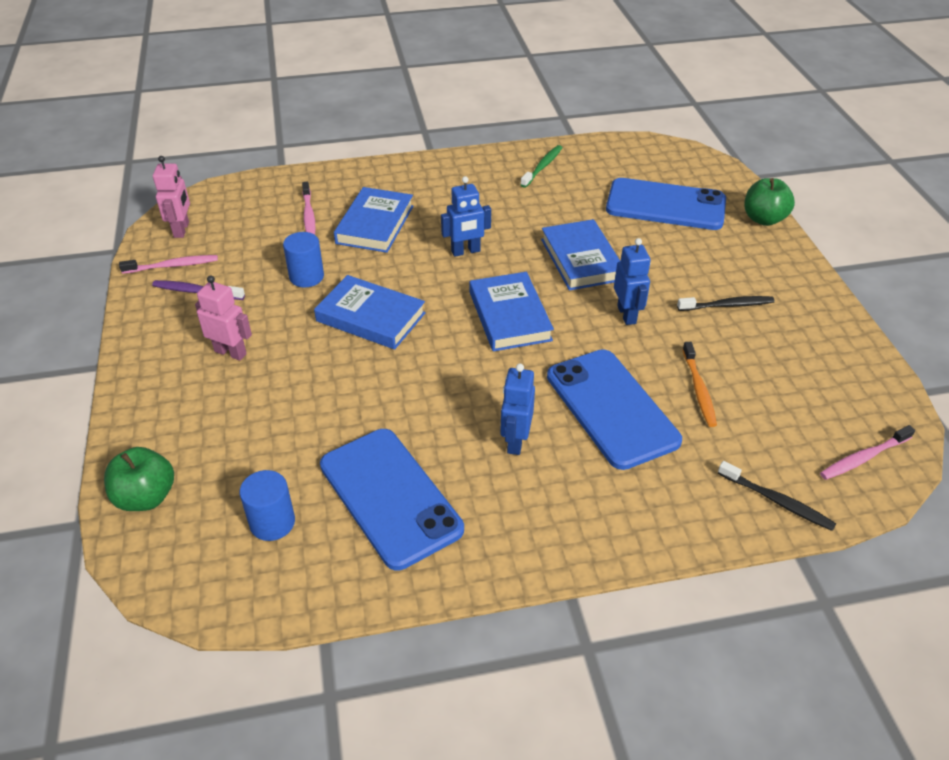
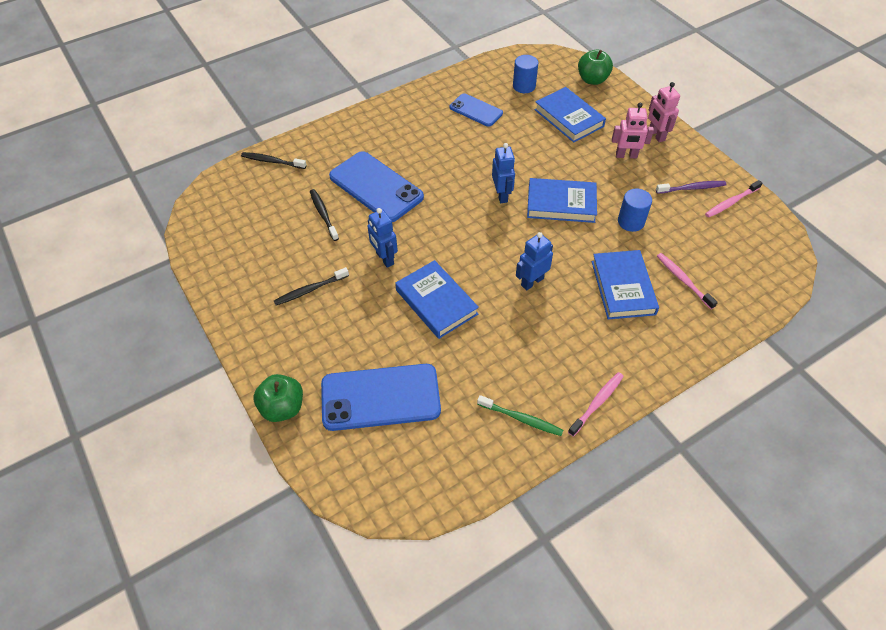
camera: 160 degrees right, 10 degrees up
(182, 230) = (762, 235): pink robot -> pink robot (656, 135)
(390, 497) = (476, 110): blue phone -> blue phone, size x0.59
(509, 316) = (468, 232): blue book -> blue book (569, 118)
(515, 441) = (425, 153): blue robot -> blue robot (502, 195)
(542, 167) = (521, 418): green toothbrush -> green toothbrush turned 75 degrees counterclockwise
(698, 389) = (323, 214): orange toothbrush -> black toothbrush
(864, 457) = (220, 199): pink toothbrush -> pink toothbrush (597, 403)

